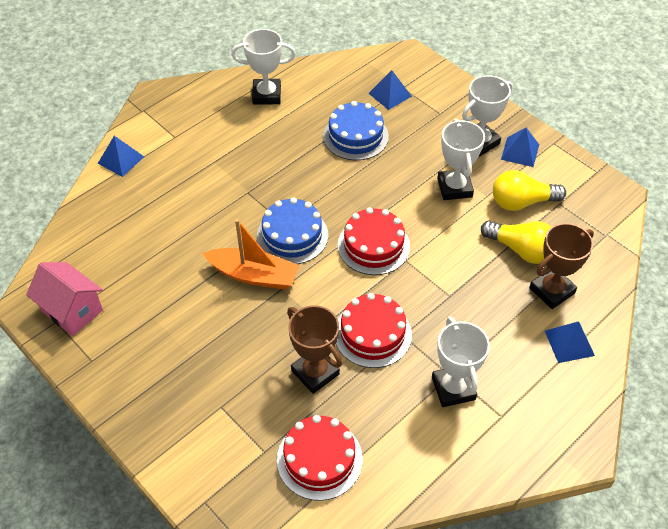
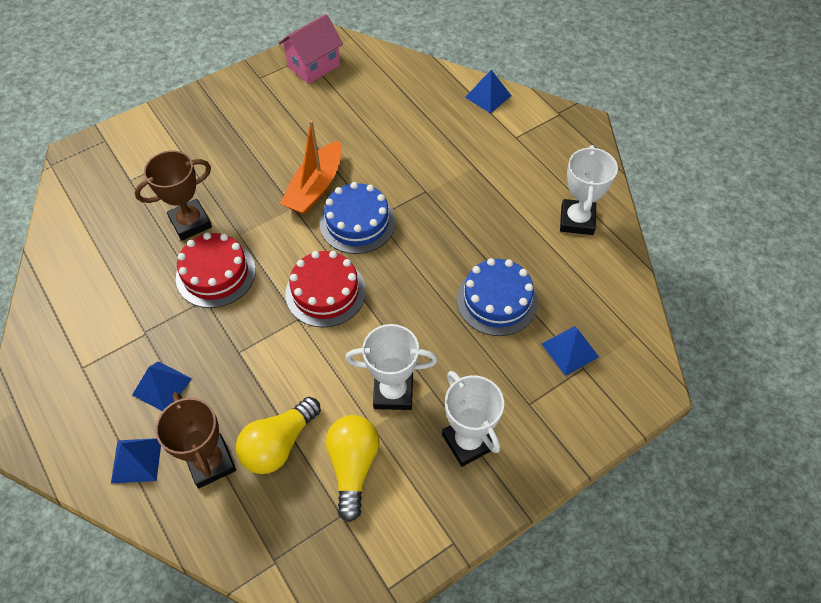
camera: 100 degrees right, 5 degrees up
(319, 459) = (106, 216): red cake -> none
(453, 388) = (129, 331): white trophy -> none
(520, 152) = (443, 490): blue pyramid -> blue pyramid (162, 386)

